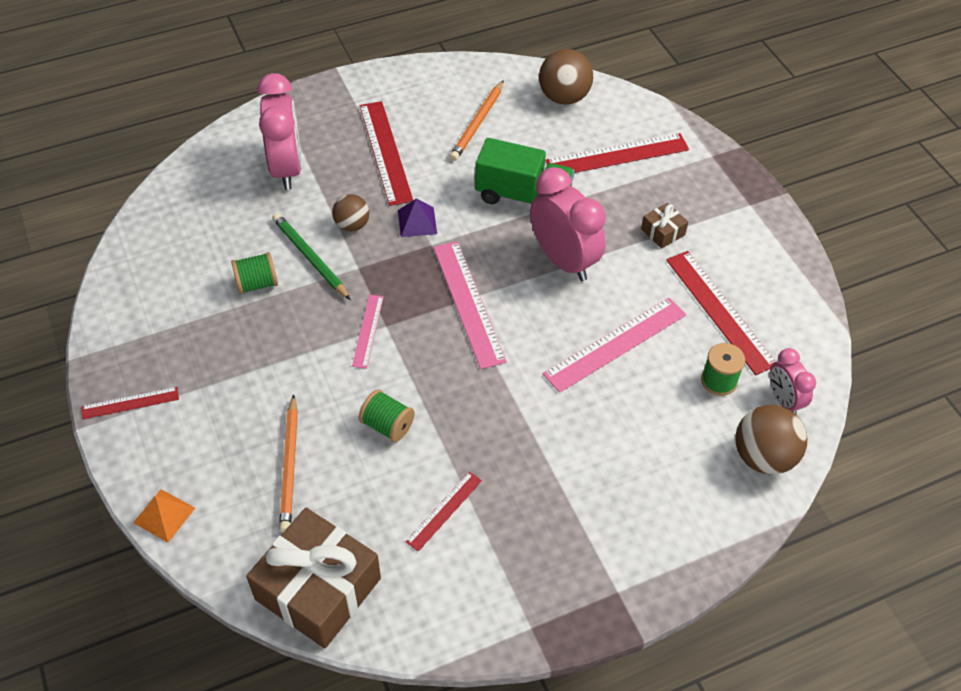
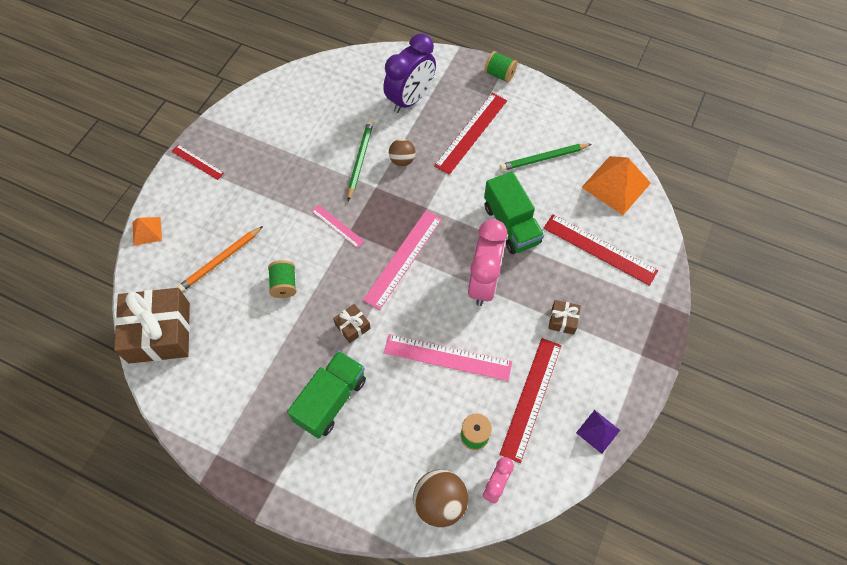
camera: 50 degrees right, 10 degrees up
(257, 284) = (319, 151): green spool -> green spool (499, 74)
(287, 168) = (410, 99): pink clock -> purple clock
(368, 331) = (337, 226): pink ruler -> pink ruler turned 75 degrees clockwise
(417, 222) = (436, 188): purple pyramid -> purple pyramid (598, 431)
(444, 510) = (254, 355): red ruler -> none
(477, 123) = (543, 158): orange pencil -> green pencil
(501, 398) = (352, 326): none -> brown gift
(564, 97) = (616, 185): brown ball -> orange pyramid
(568, 474) = (331, 400): none -> green truck

